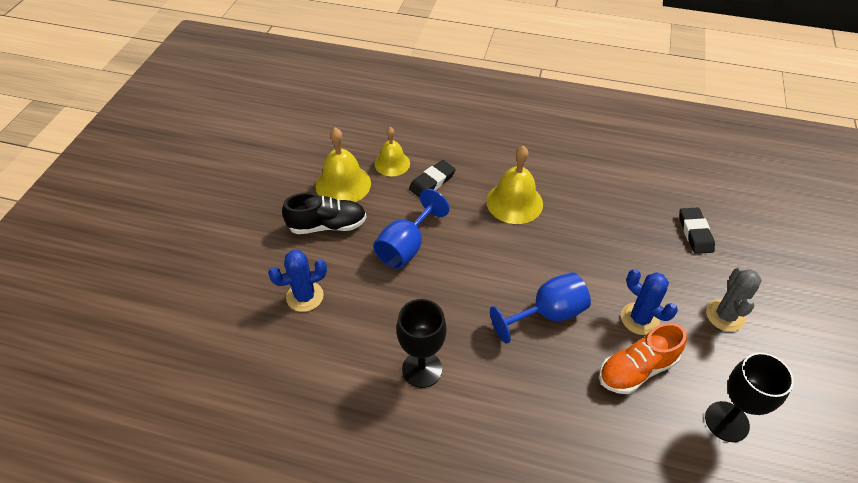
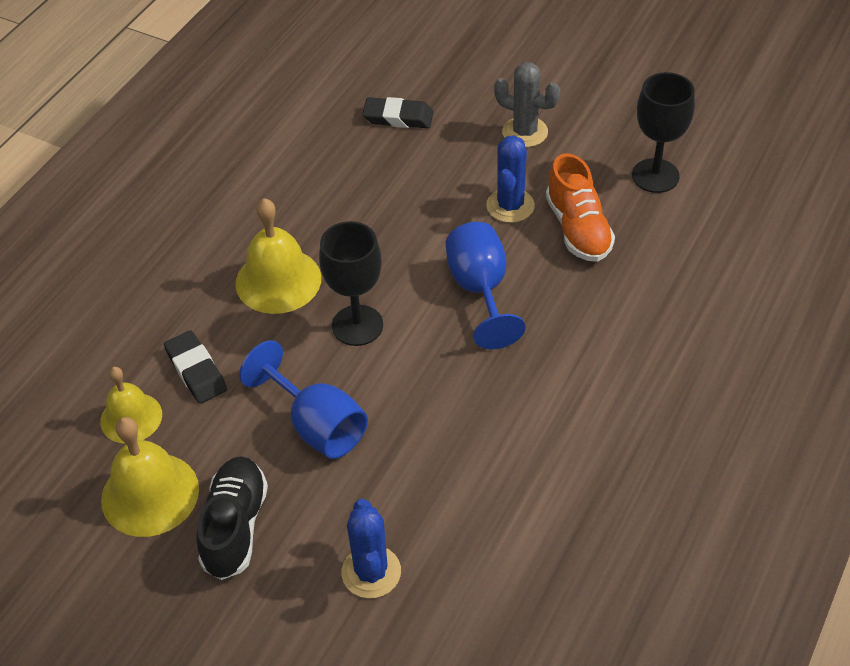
camera: 75 degrees left, 0 degrees up
(422, 369) = (532, 440): black goblet -> black goblet (357, 325)
(639, 319) = (510, 206): blue cactus -> blue cactus turned 45 degrees counterclockwise

